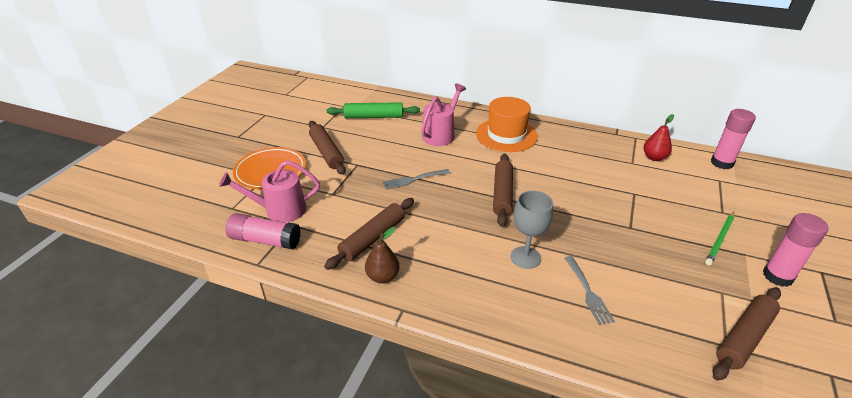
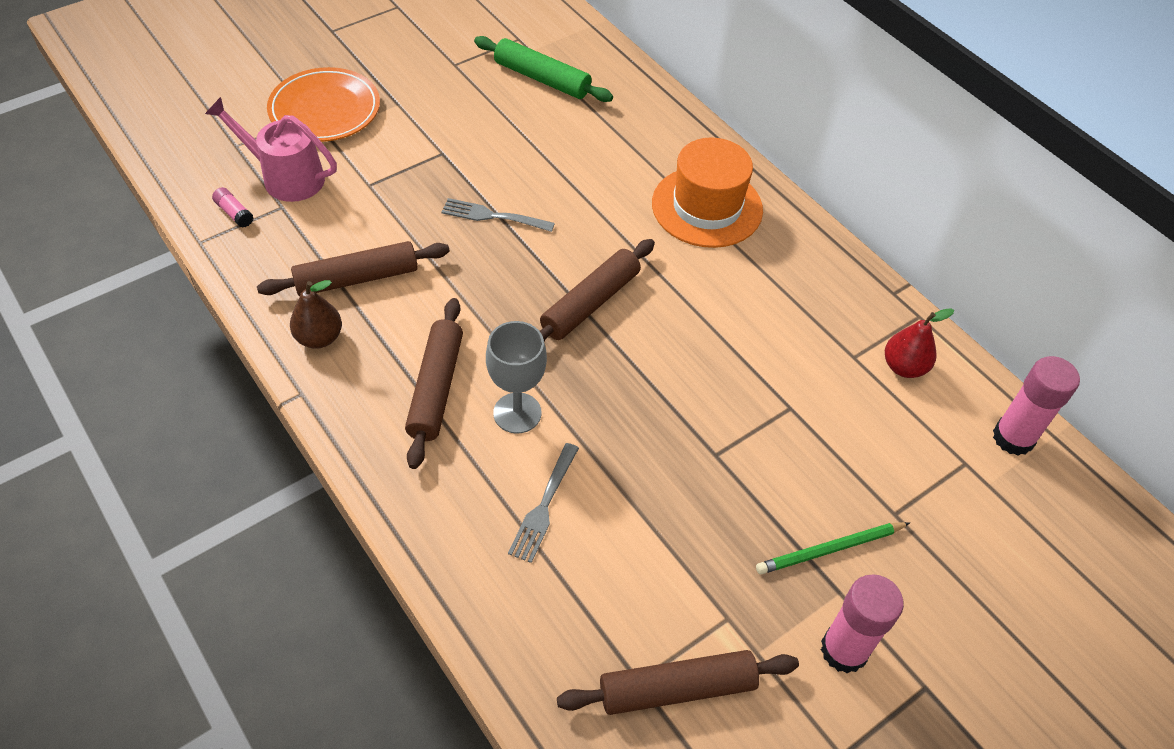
camera: 30 degrees right, 15 degrees up
(265, 240) = (234, 213): pink glue stick -> pink glue stick, size x0.48
(326, 152) = (420, 113): brown rolling pin -> brown rolling pin (435, 388)
(441, 134) = (608, 157): pink watering can -> none

